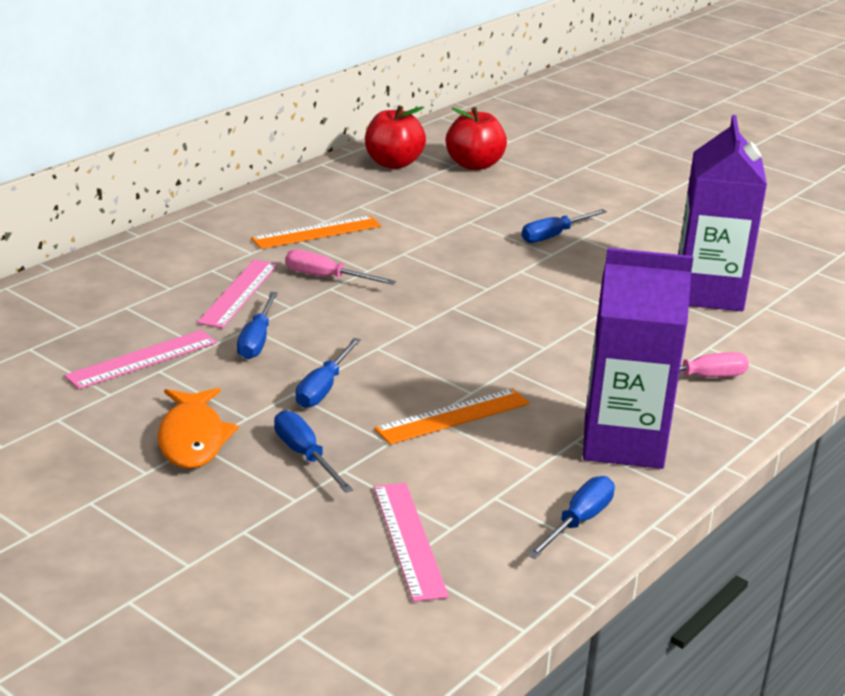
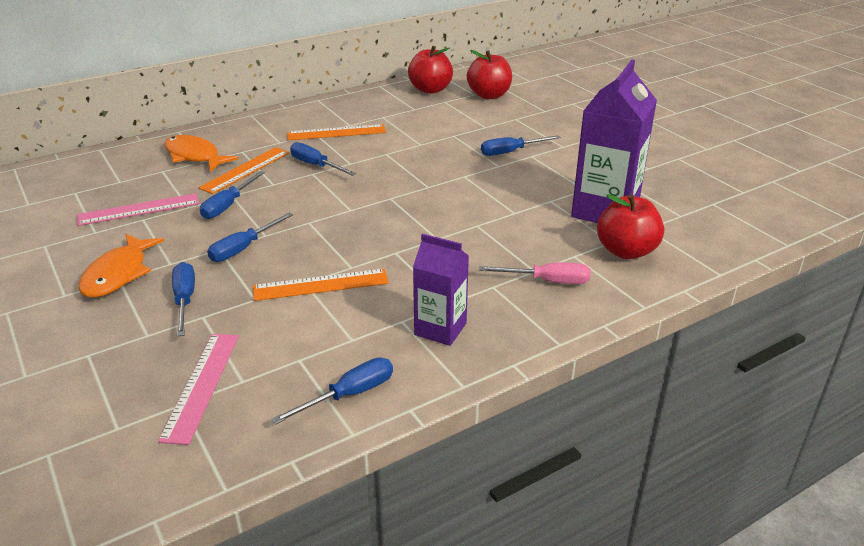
camera: 20 degrees right, 5 degrees up
(152, 283) = (194, 156): none -> orange fish
(239, 293) = (245, 170): pink ruler -> orange ruler
(326, 277) = (316, 165): pink screwdriver -> blue screwdriver
(623, 443) = (440, 329): purple carton -> purple carton, size x0.59
(760, 335) = (626, 251): none -> red apple

